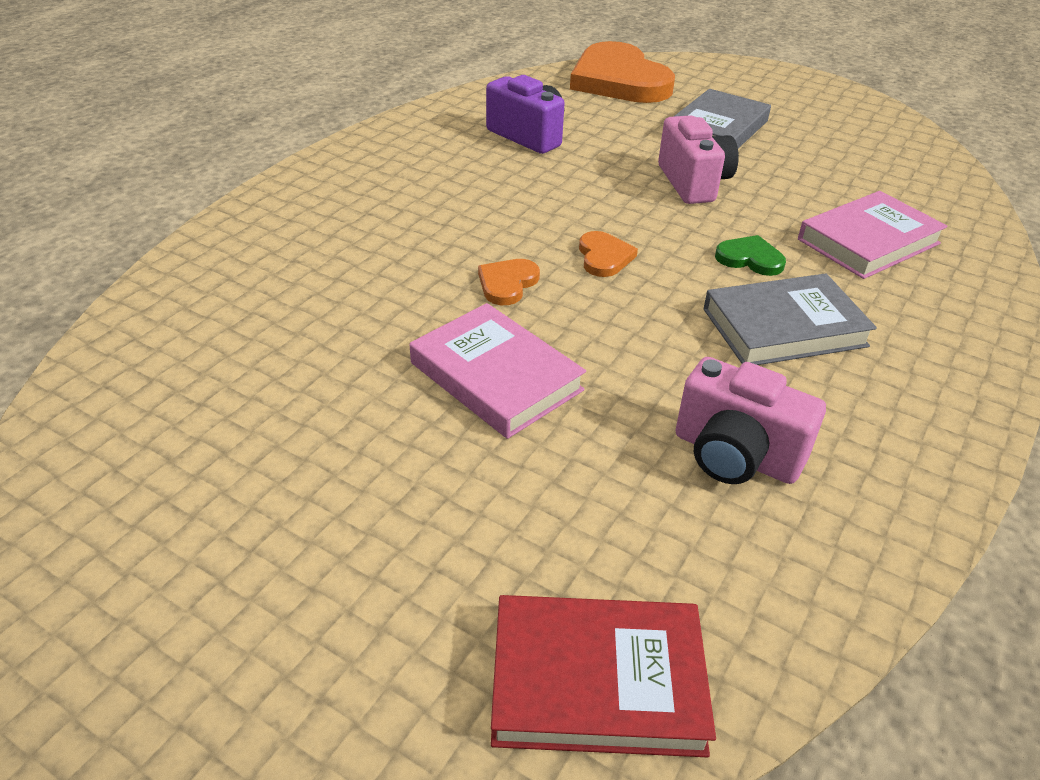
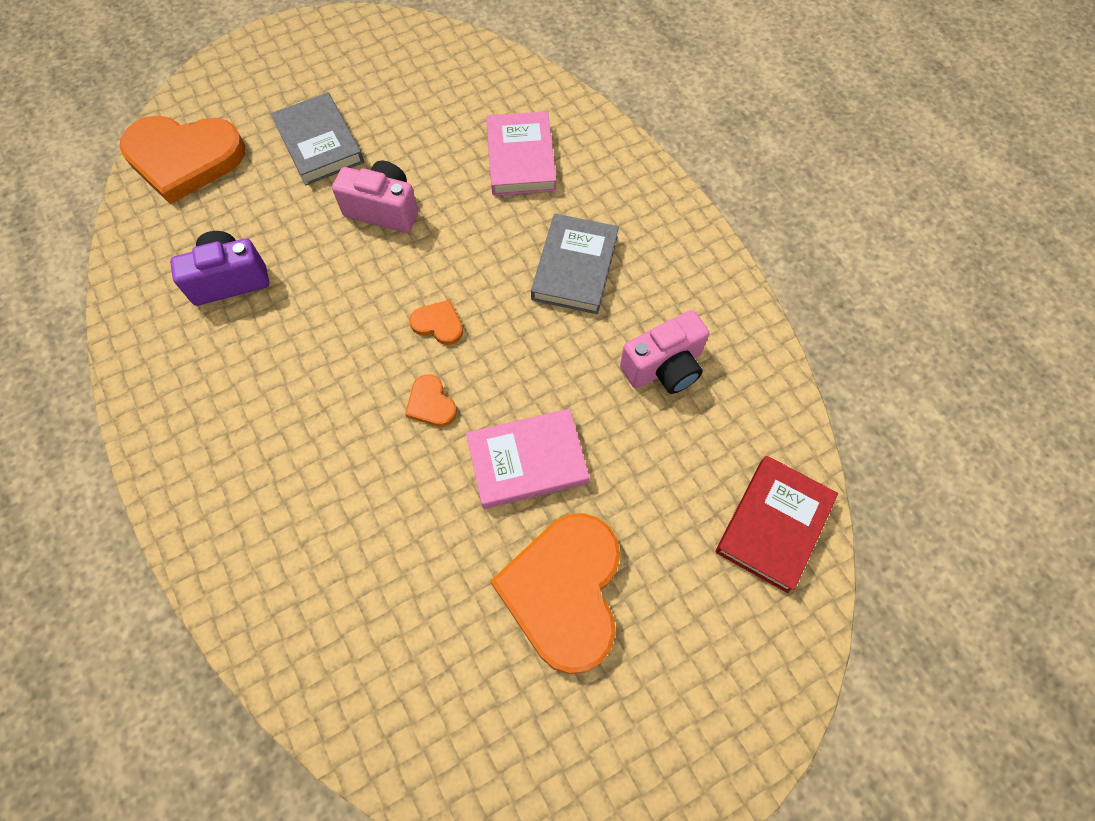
camera: 60 degrees left, 25 degrees up
(346, 468) = (564, 591): none -> orange heart
(750, 259) = (496, 237): green heart -> none

